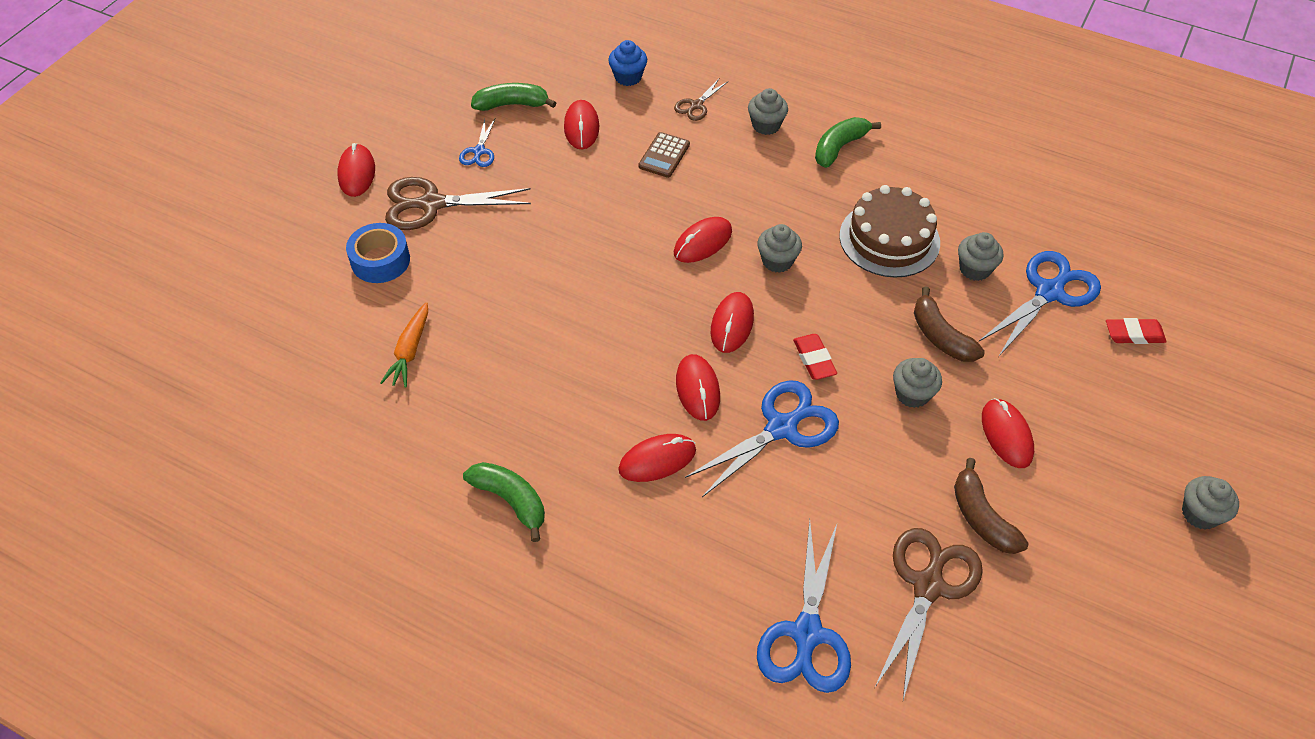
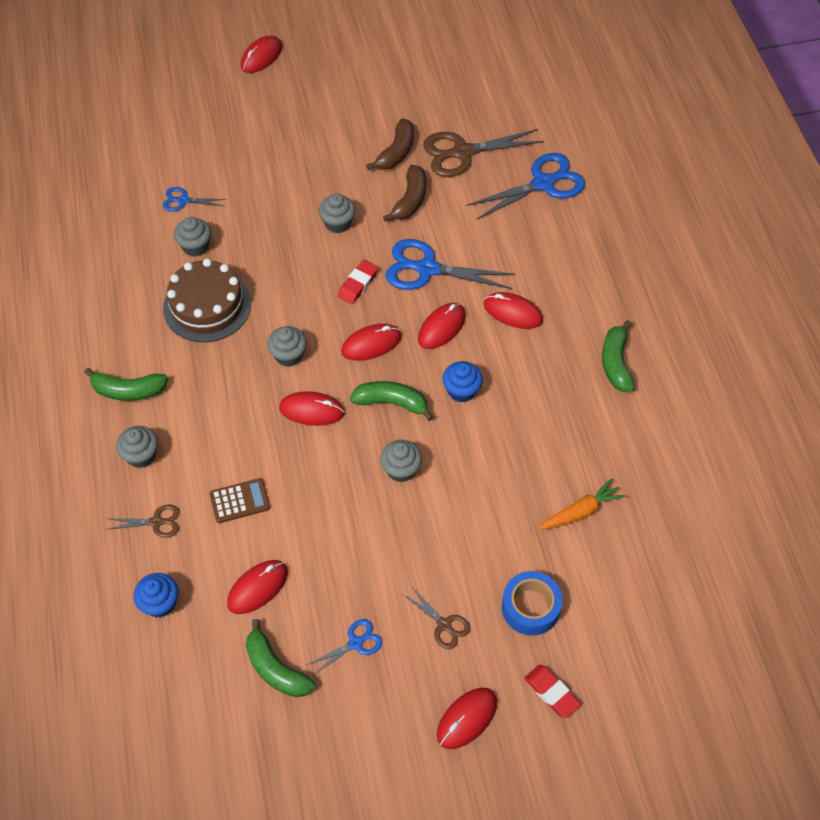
camera: 130 degrees left, 5 degrees up
(432, 204) = (444, 625): brown scissors -> brown scissors, size x0.51
(613, 355) = (461, 390): none -> blue cupcake
(654, 298) = (392, 403): none -> green banana
(940, 336) = (275, 234): brown banana -> brown banana (410, 200)
(1006, 435) = (326, 168): red mouse -> red mouse (261, 57)
(1049, 292) = (183, 200): blue scissors -> blue scissors, size x0.51
(1134, 334) = (185, 147): red eraser -> red eraser (551, 692)
(1200, 514) = (302, 73): grey cupcake -> grey cupcake (401, 469)

